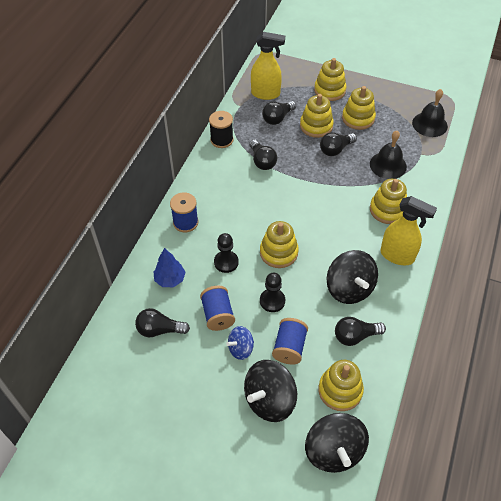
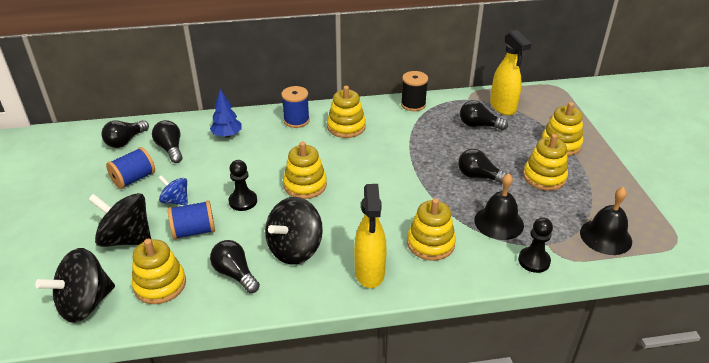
camera: 60 degrees right, 15 degrees down
(218, 315) = (206, 174): blue spool -> blue spool (134, 179)
(226, 262) = (268, 158): black pawn -> black pawn (534, 261)
(262, 161) = (411, 136): black light bulb -> black light bulb (125, 141)
(316, 126) = (497, 152): yellow stacking toy -> yellow stacking toy (346, 127)

